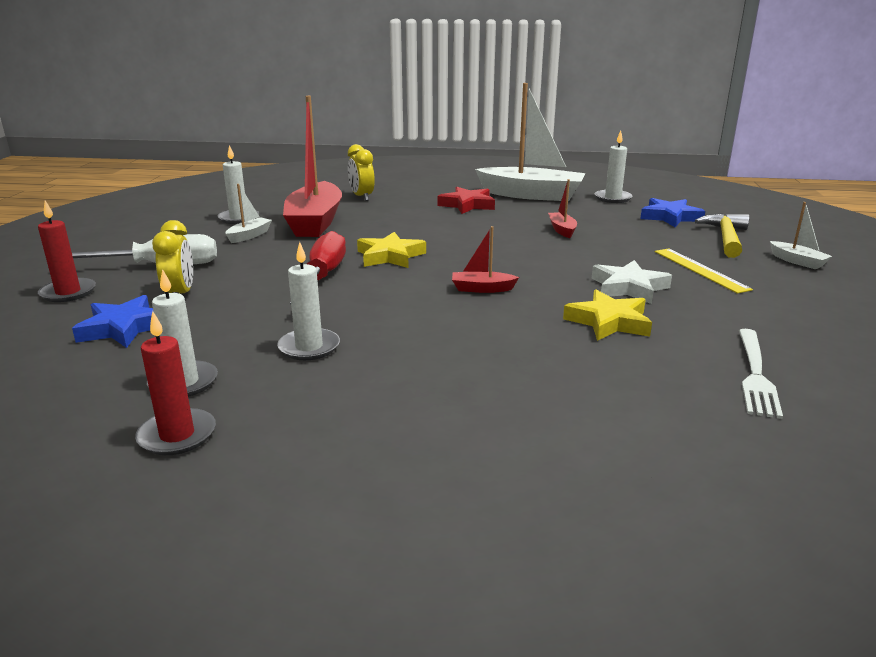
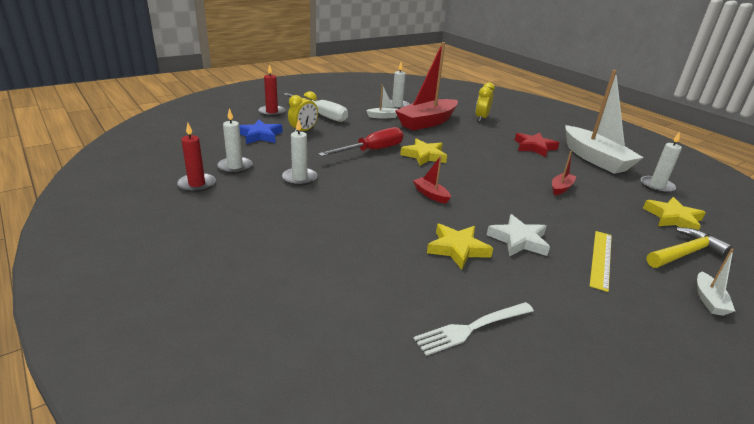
camera: 45 degrees right, 5 degrees up
(670, 217) = (673, 218): blue star -> yellow star

